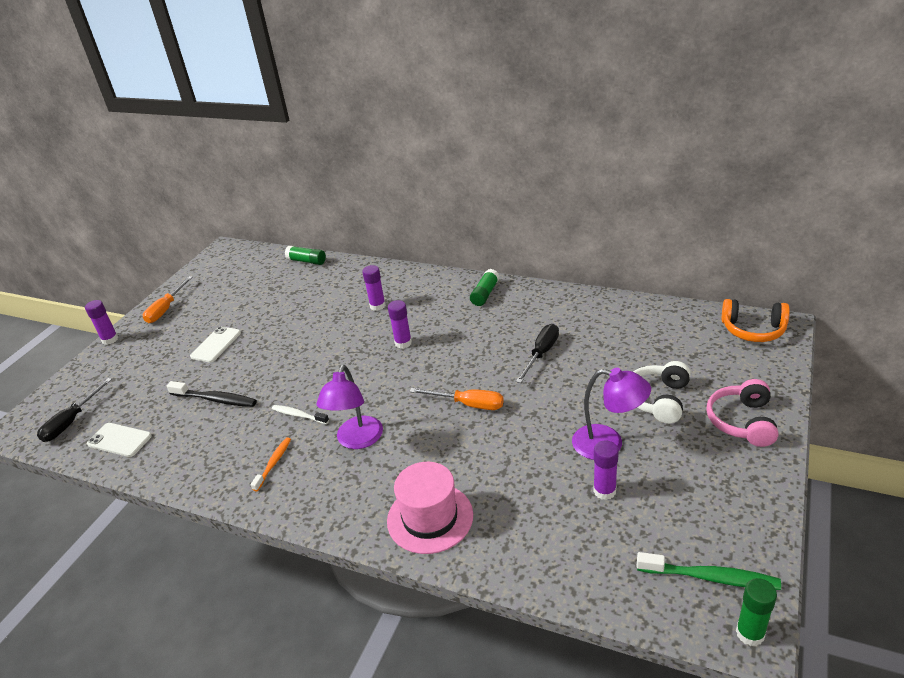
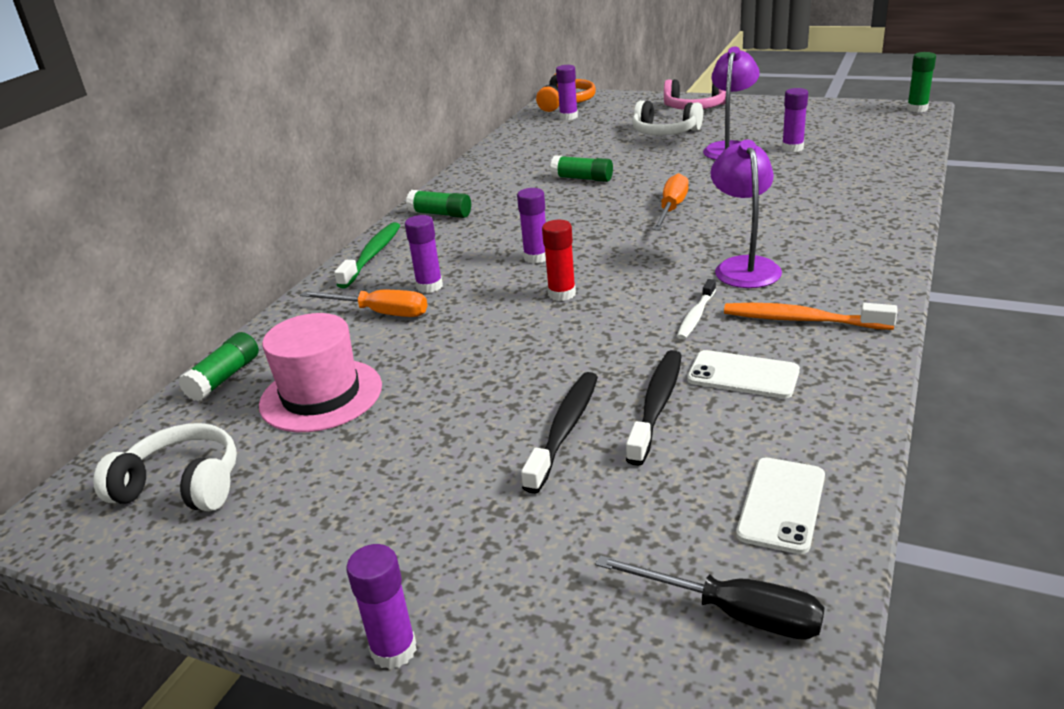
camera: 90 degrees left, 5 degrees down
(166, 309) = (293, 565): orange screwdriver -> orange screwdriver (380, 313)
(212, 369) = (565, 429): none -> black toothbrush
(216, 344) = (482, 442): white phone -> white phone (743, 375)
(229, 272) = (182, 485): none -> white headphones
(273, 463) = (801, 320): orange toothbrush -> orange toothbrush, size x1.55
(348, 358) = (562, 294): none -> red glue stick
(357, 440) = (744, 266): purple lamp -> purple lamp turned 105 degrees counterclockwise
(430, 518) = (857, 214): pink hat -> pink hat (321, 395)
(541, 354) = (582, 178): black screwdriver -> green glue stick
(707, 334) = (568, 117): none -> purple glue stick
(710, 577) = (872, 117): green toothbrush -> green toothbrush (372, 255)

